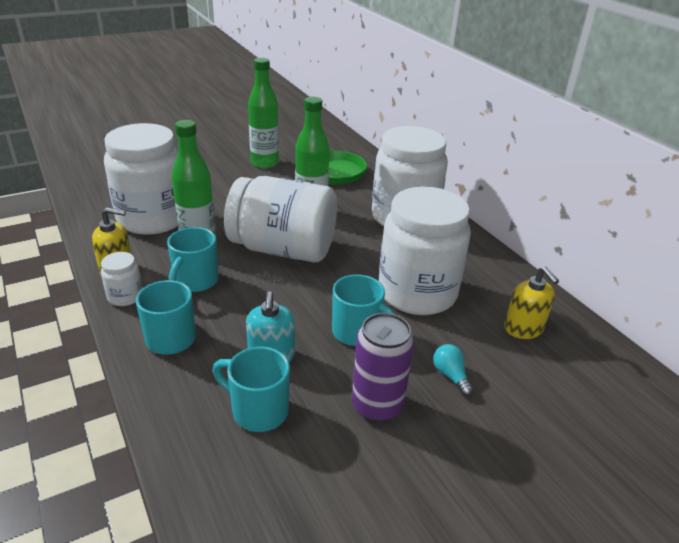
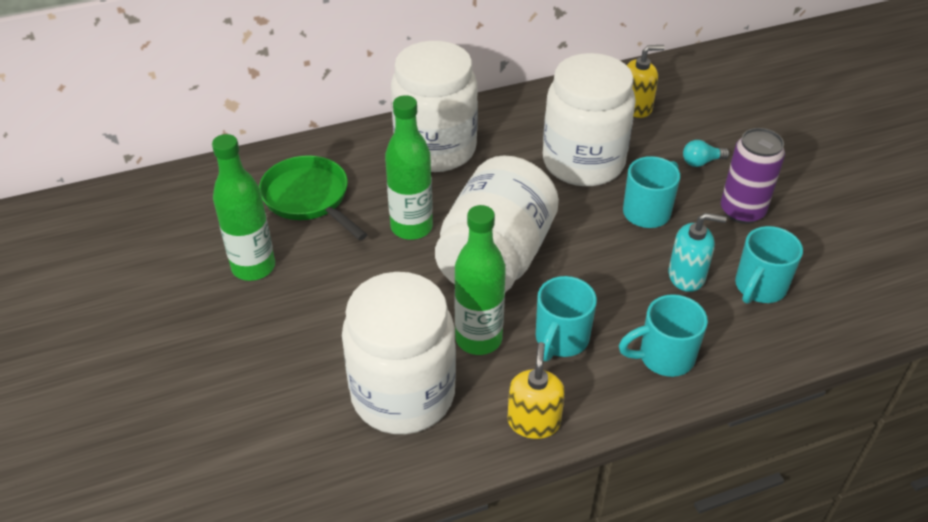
camera: 80 degrees left, 10 degrees up
(125, 296) = (590, 406): white jar -> none
(195, 281) = (561, 339): turquoise mug -> turquoise mug turned 90 degrees clockwise

